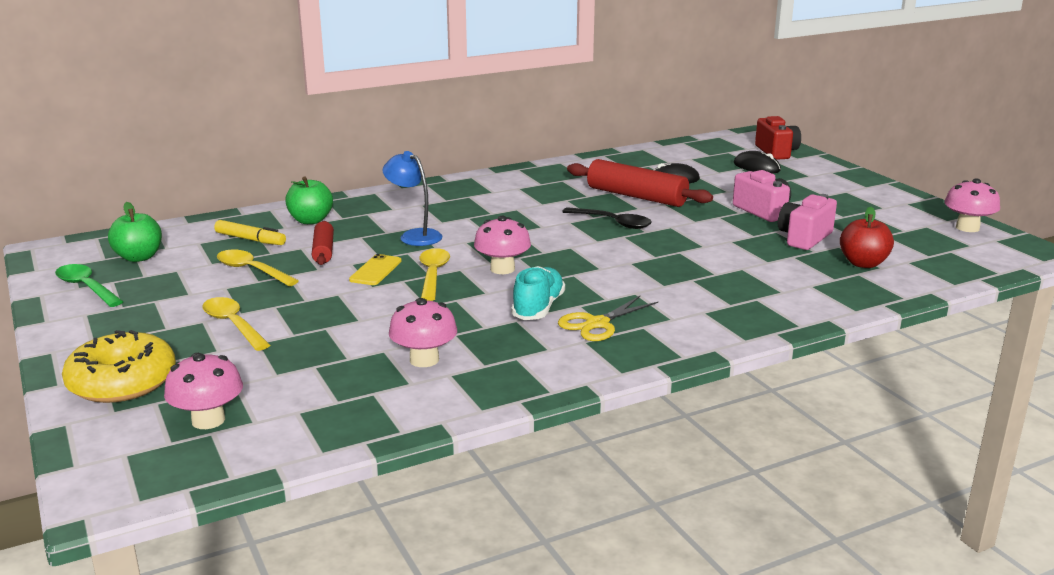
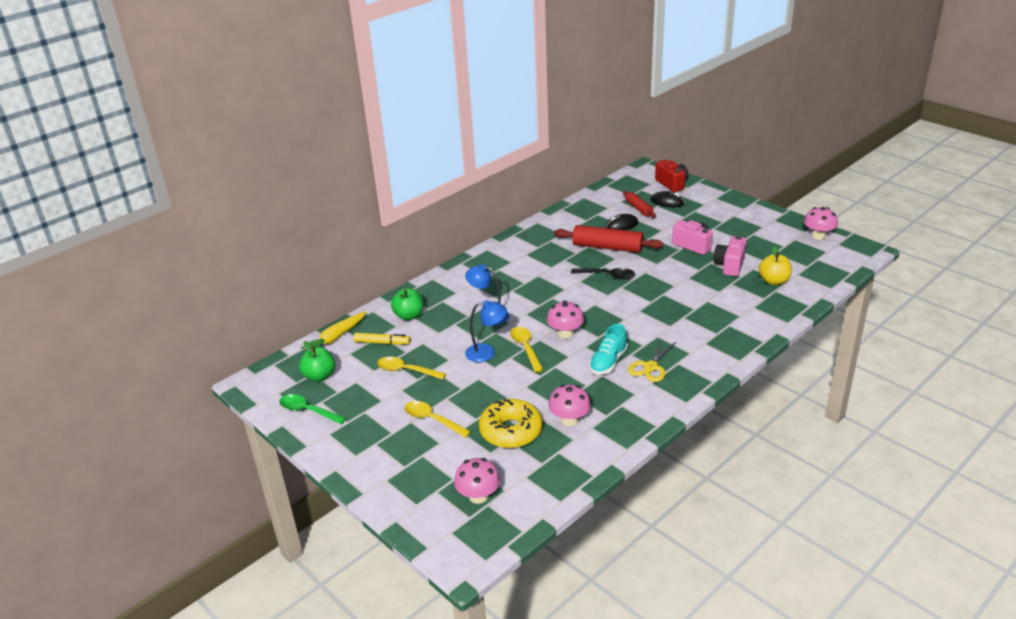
camera: 15 degrees left, 10 degrees up
(122, 382) = (402, 481): yellow donut -> yellow donut (511, 431)
(199, 226) = (336, 337): none -> yellow carrot
(323, 251) = (439, 342): red rolling pin -> red rolling pin (639, 209)
(376, 270) = (487, 352): yellow phone -> blue lamp
(538, 308) = (608, 362): turquoise shoe -> turquoise shoe turned 150 degrees counterclockwise
(863, 263) = (774, 281): red apple -> yellow apple

